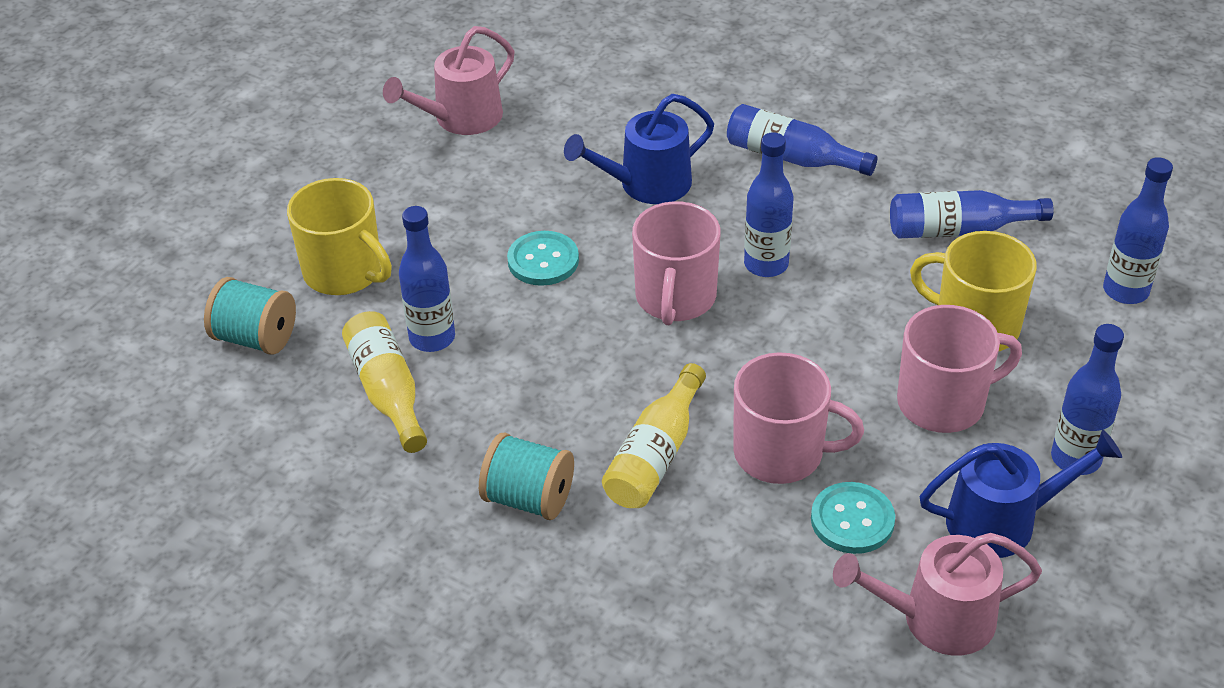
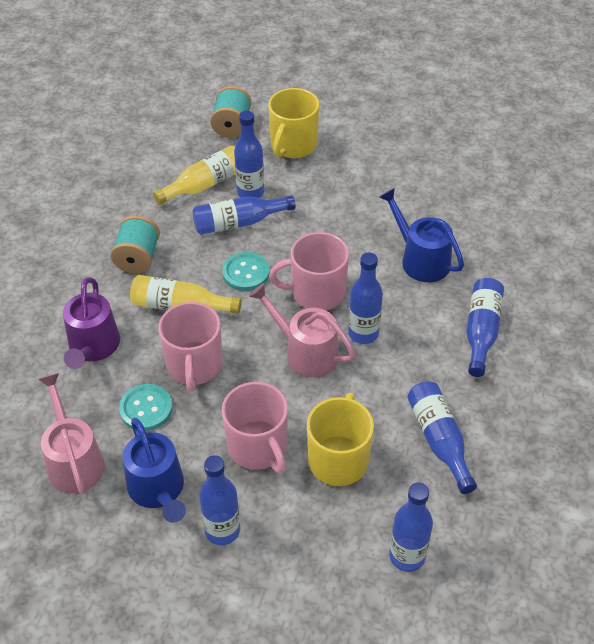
camera: 75 degrees right, 5 degrees up
(461, 118) = (449, 160): pink watering can -> pink watering can (306, 352)
(496, 362) = (238, 223): none -> blue bottle
(543, 260) = (330, 225): turquoise button -> turquoise button (246, 273)
(711, 576) = (93, 347): none -> purple watering can

